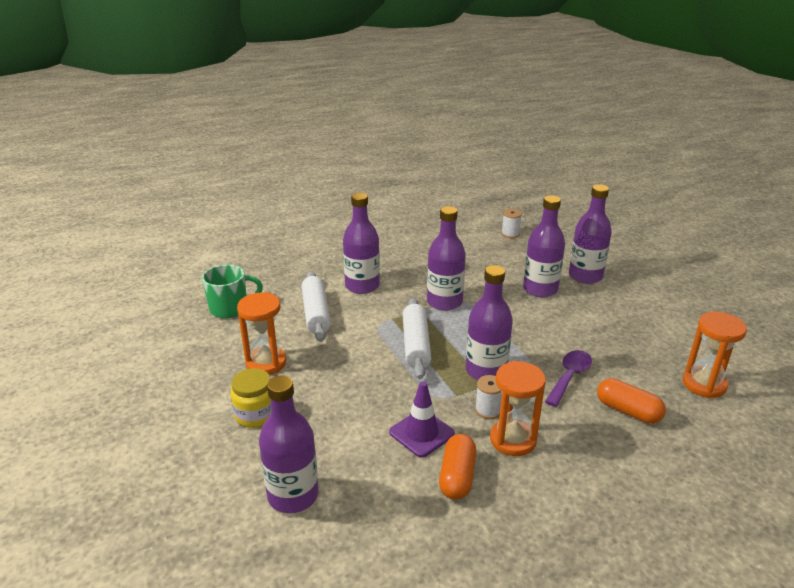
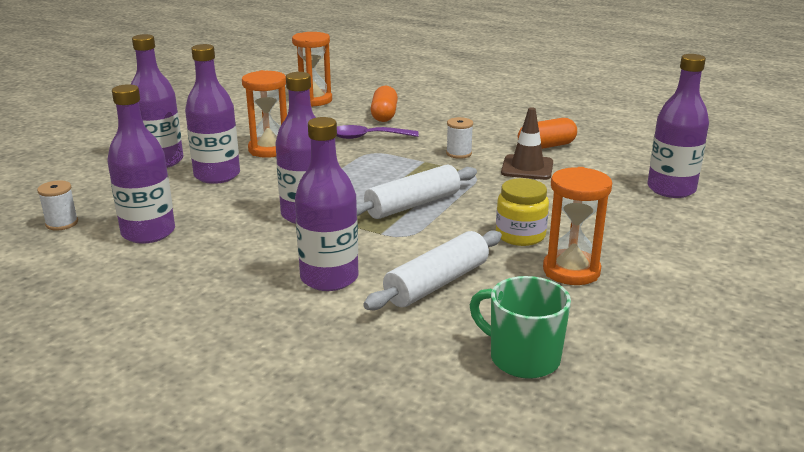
camera: 125 degrees left, 5 degrees down
(255, 414) = (639, 240): yellow jar -> yellow jar (520, 235)
(421, 433) = (527, 168): purple traffic cone -> brown traffic cone
(486, 371) = (407, 166): purple bottle -> purple bottle (148, 233)
(513, 440) = (478, 139): orange hourglass -> orange hourglass (269, 150)

